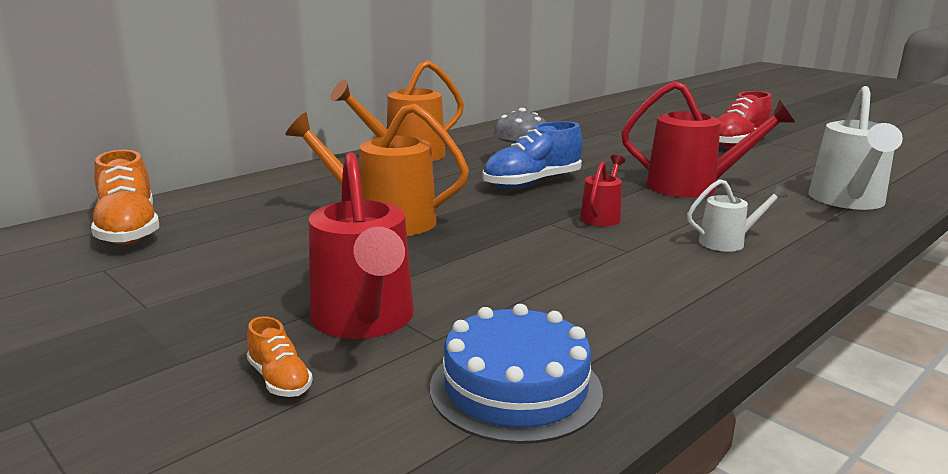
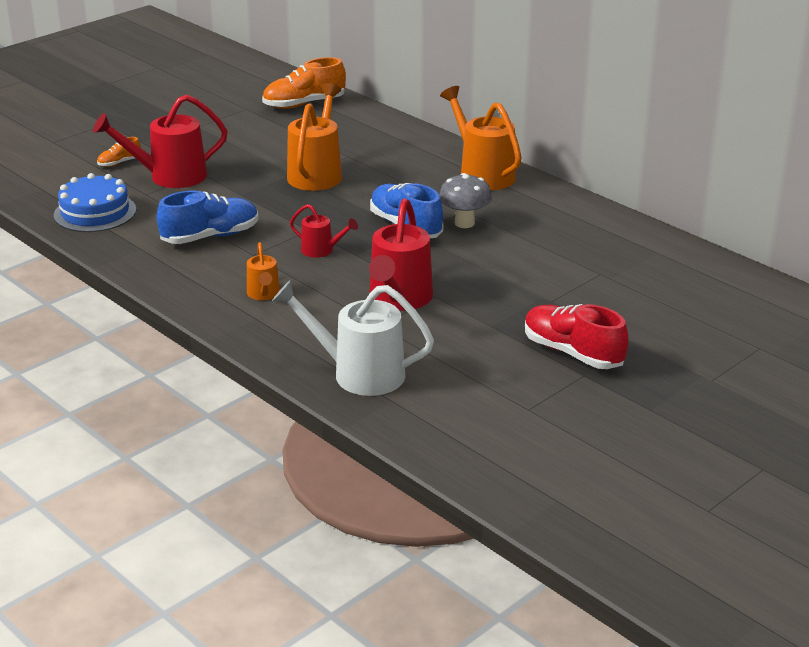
camera: 90 degrees right, 10 degrees up
(586, 278) = (210, 236): none -> blue shoe
(728, 242) = (264, 294): white watering can -> orange watering can

